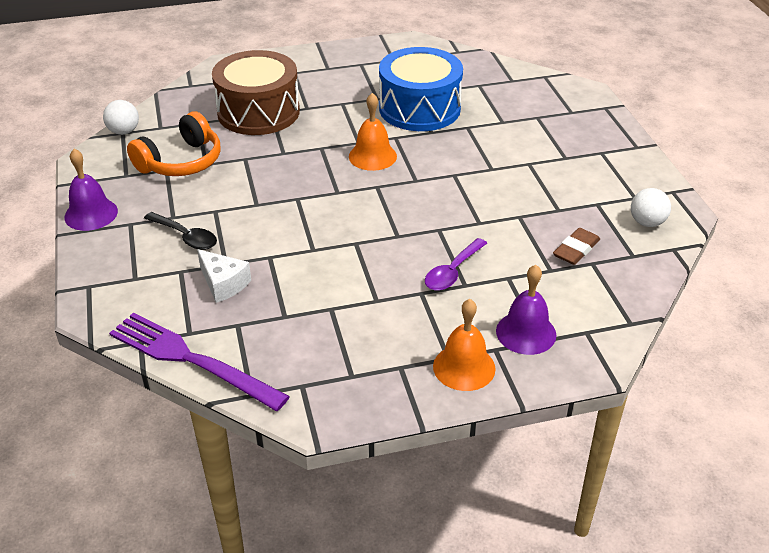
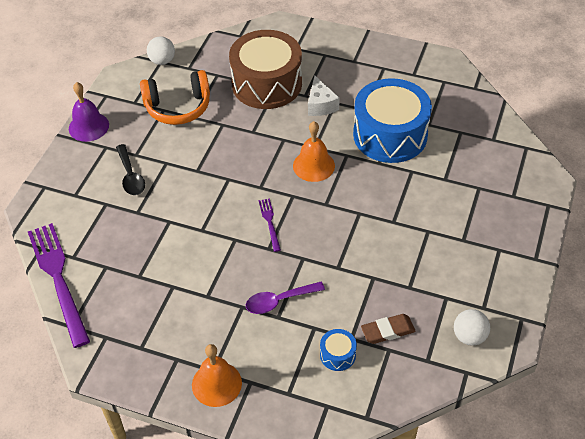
camera: 35 degrees right, 10 degrees up
(223, 284) = (123, 228): white cheese -> white cheese (320, 105)
(377, 215) = (270, 222): none -> purple fork
(526, 332) = (283, 381): purple bell -> none
(552, 288) = (337, 355): none -> blue drum

